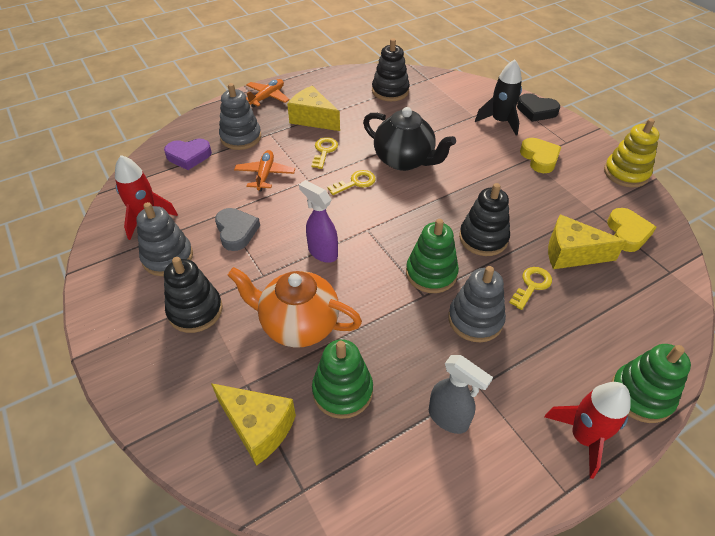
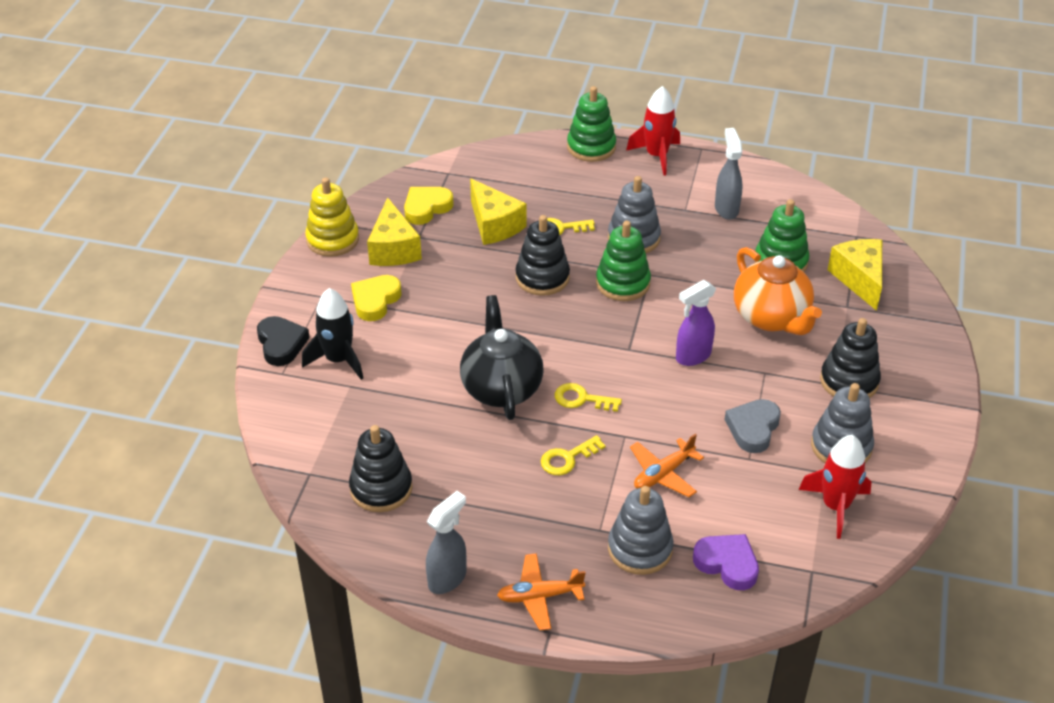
camera: 135 degrees left, 5 degrees down
(313, 119) = (525, 514): yellow cheese -> yellow cheese (393, 249)
(314, 82) = (448, 578): none -> grey spray bottle
(322, 252) = (692, 356): purple spray bottle -> purple spray bottle turned 60 degrees clockwise

